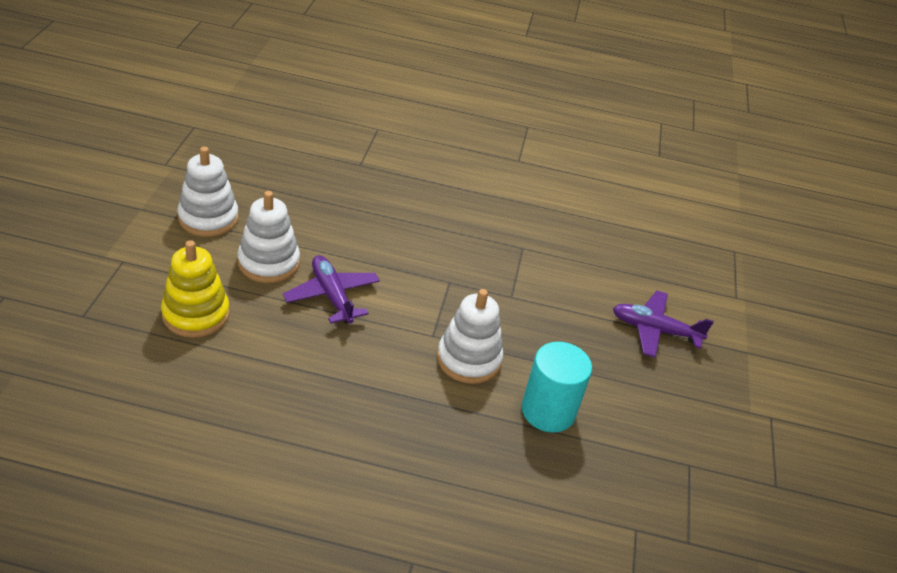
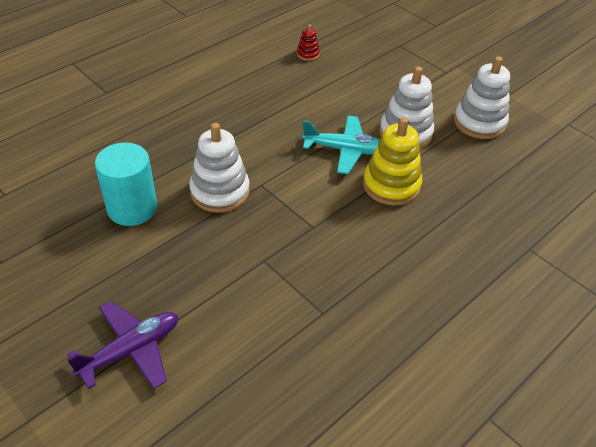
camera: 130 degrees right, 5 degrees up
(166, 395) = (308, 54): none -> red stacking toy
(196, 314) = (370, 84): yellow stacking toy -> yellow stacking toy (391, 185)
(332, 296) = (345, 150): purple plane -> turquoise plane

